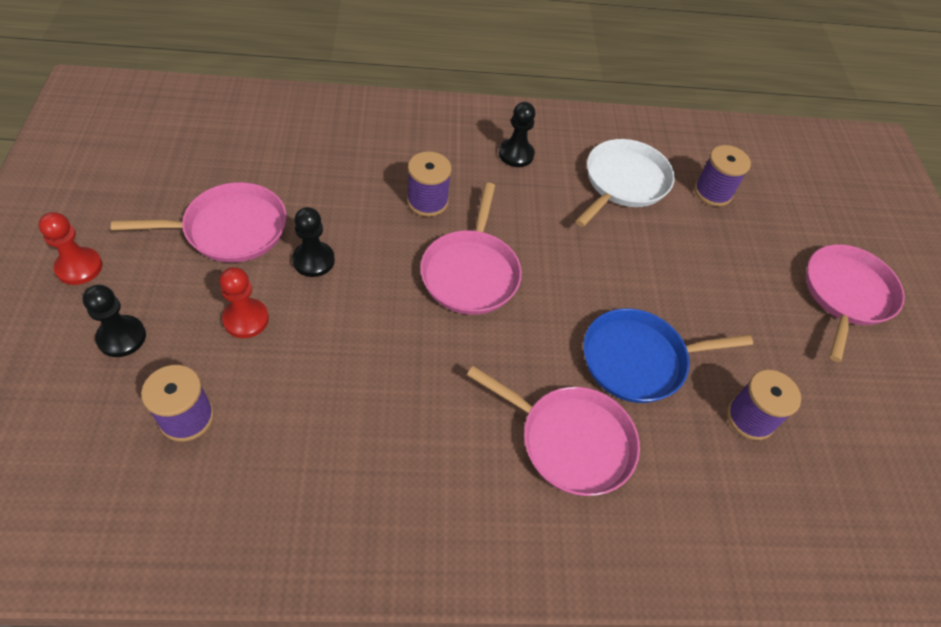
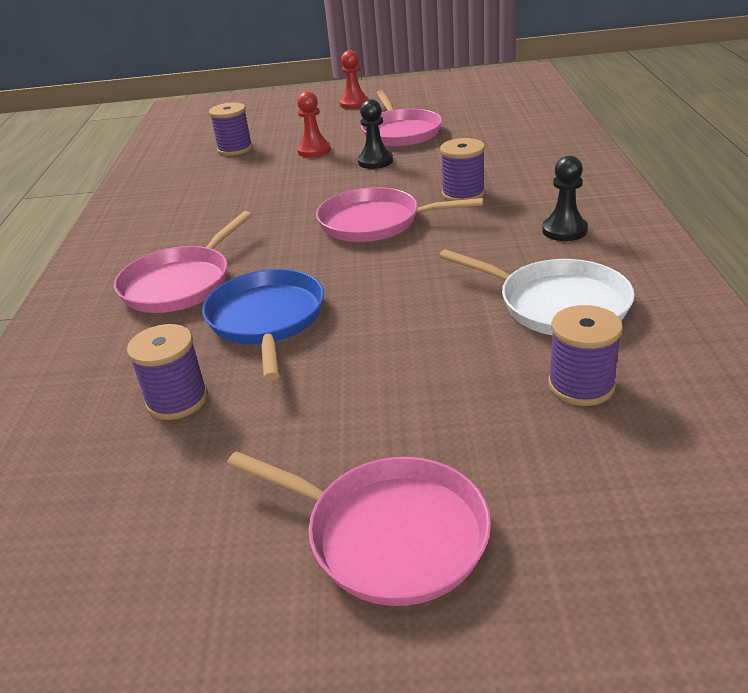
camera: 100 degrees right, 20 degrees down
(122, 337) = (298, 123): black pawn -> none

